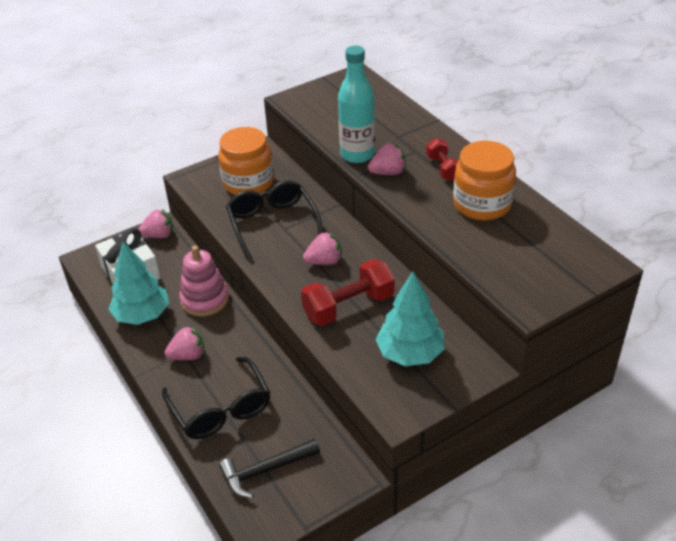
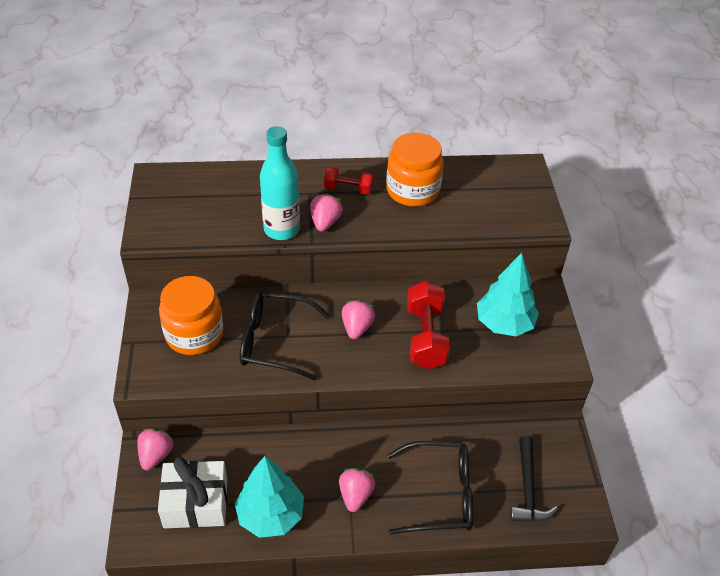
camera: 65 degrees left, 5 degrees up
(205, 299) = (287, 452): pink stacking toy -> none

